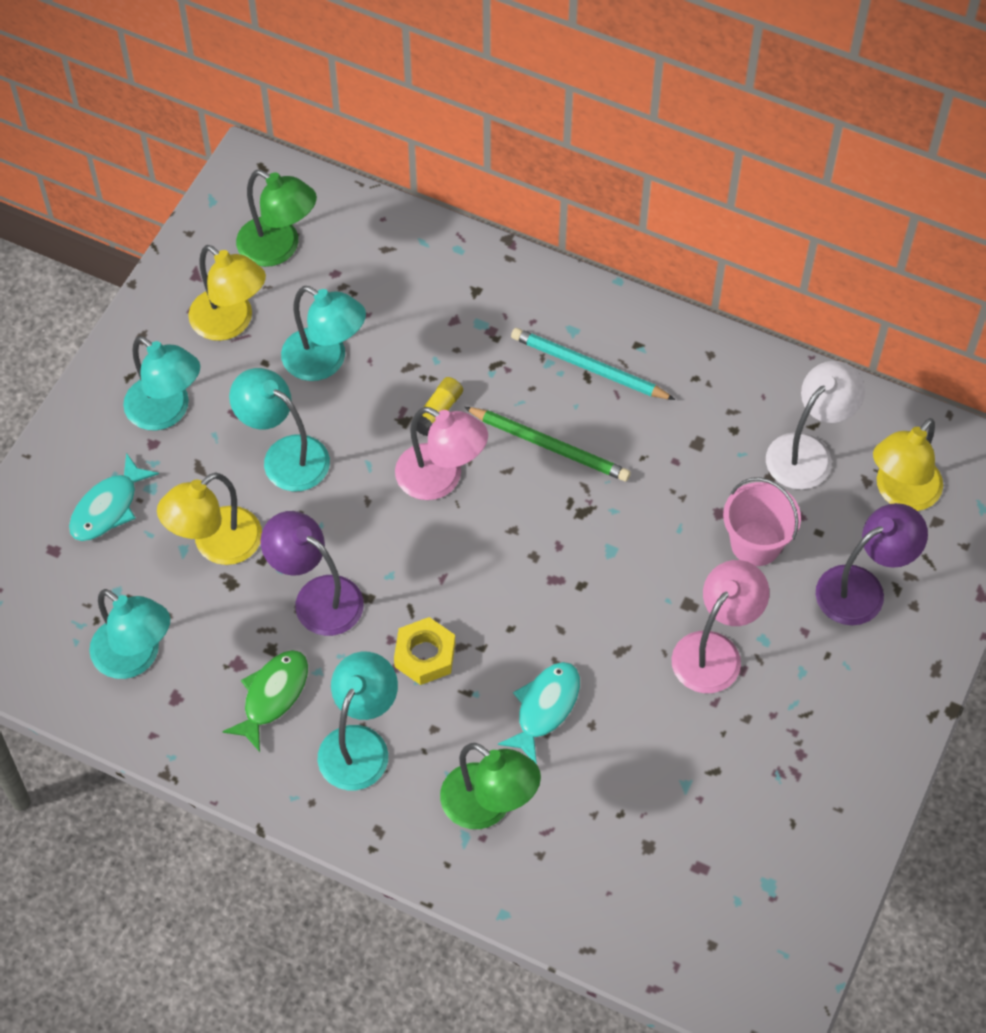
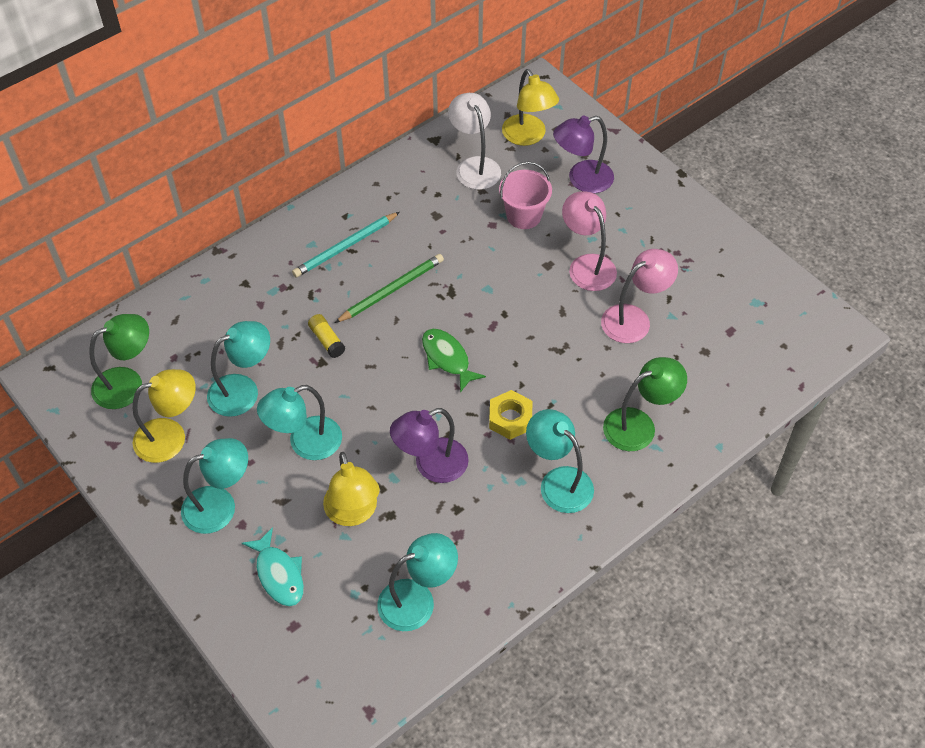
camera: 65 degrees left, 5 degrees down
(272, 696) = (495, 521): green fish -> green fish (447, 358)
(441, 479) = (380, 358): pink lamp -> pink lamp (634, 319)
(545, 708) = (583, 367): turquoise fish -> none
(862, 588) = (581, 179): purple lamp -> purple lamp turned 105 degrees counterclockwise

